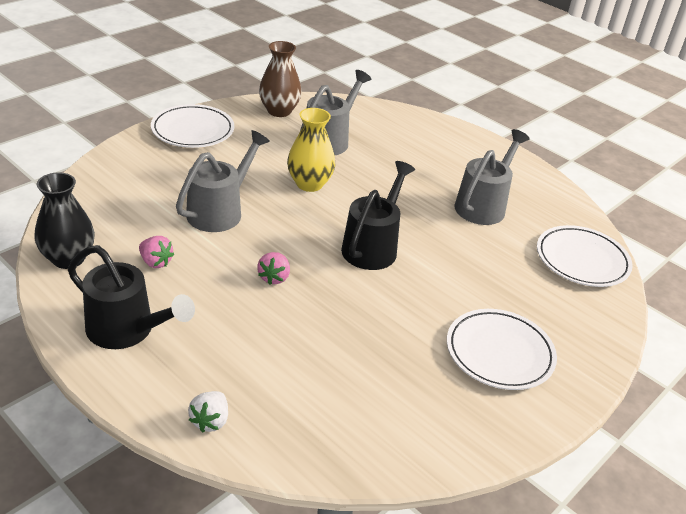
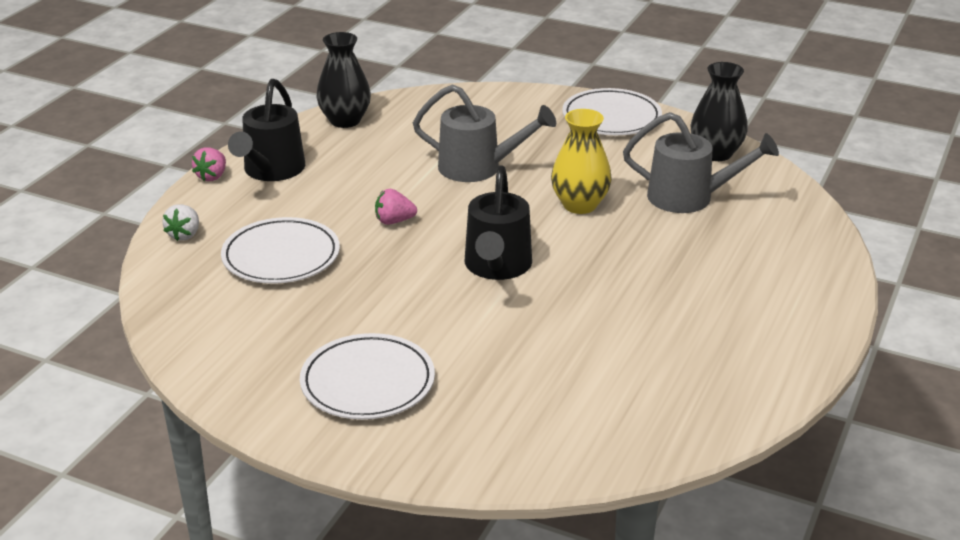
camera: 75 degrees right, 5 degrees down
(155, 262) = (371, 158): pink strawberry -> pink strawberry (212, 176)
(210, 421) = (184, 235): white strawberry -> white strawberry turned 75 degrees counterclockwise
(279, 111) = (716, 153): brown vase -> black vase
(373, 246) = (497, 267): black watering can -> black watering can turned 90 degrees clockwise
(484, 205) = (661, 333): grey watering can -> none
(582, 260) = (607, 433): white plate -> white plate (281, 256)

